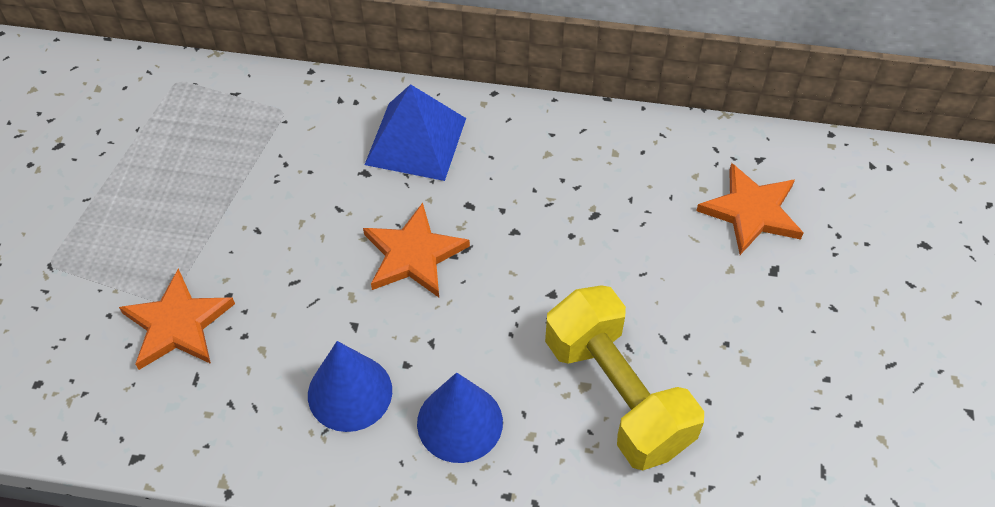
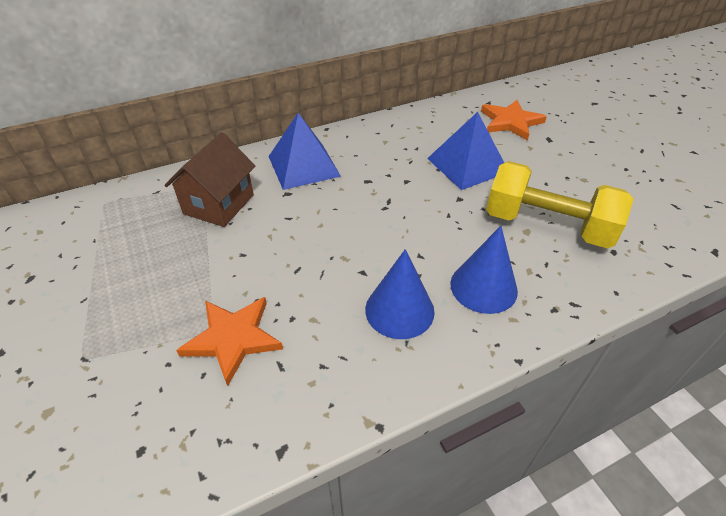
camera: 35 degrees left, 10 degrees down
(283, 148) = (219, 204): none -> brown house
(413, 255) = (361, 218): orange star -> none
(613, 250) = (467, 165): none -> blue pyramid

